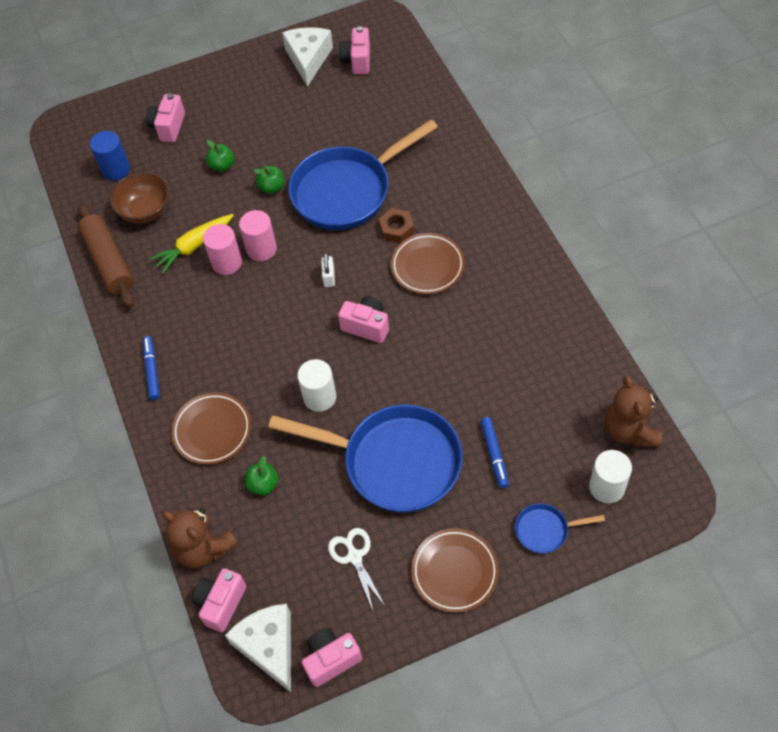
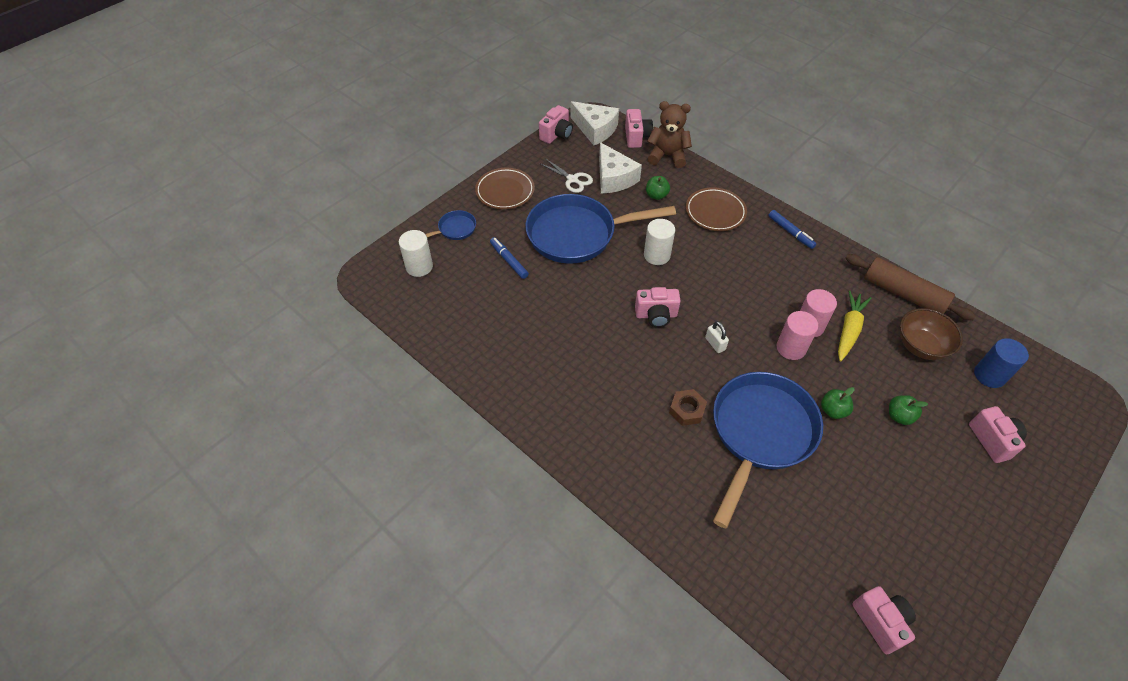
camera: 150 degrees right, 5 degrees down
(308, 59) = (938, 600): white cheese -> white cheese (614, 178)
(427, 266) = (637, 384): brown plate -> none
(630, 430) = (412, 308): brown teddy bear -> none

